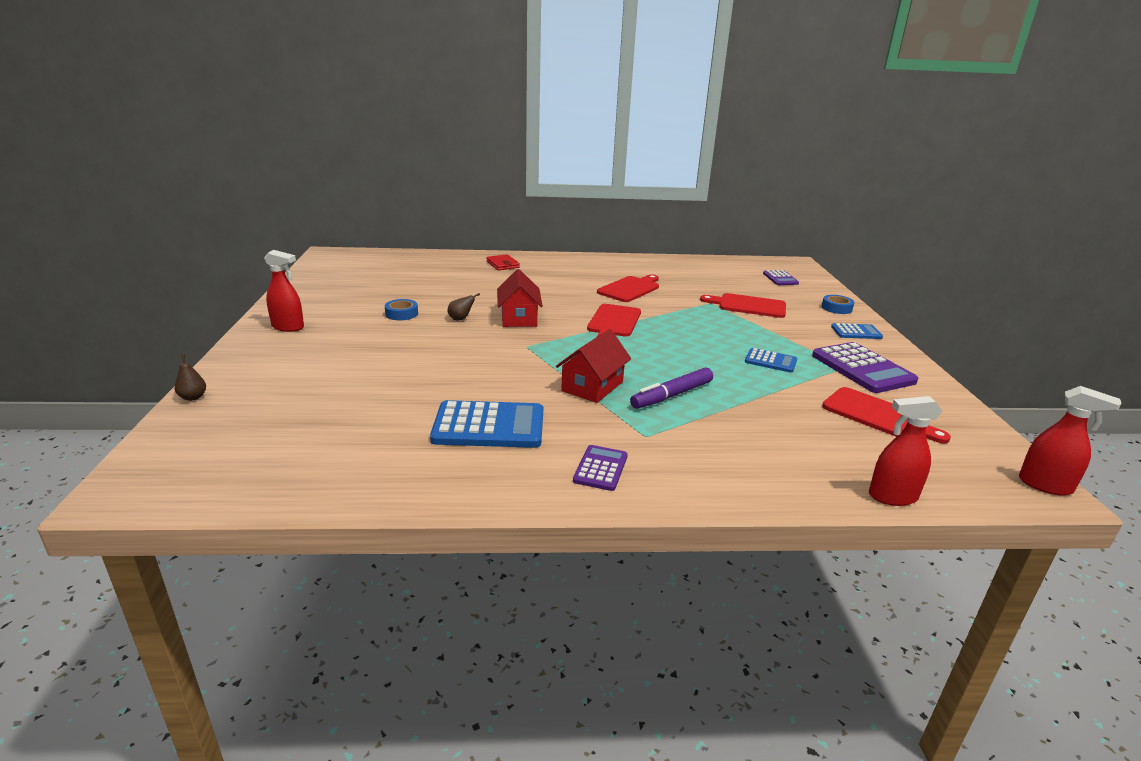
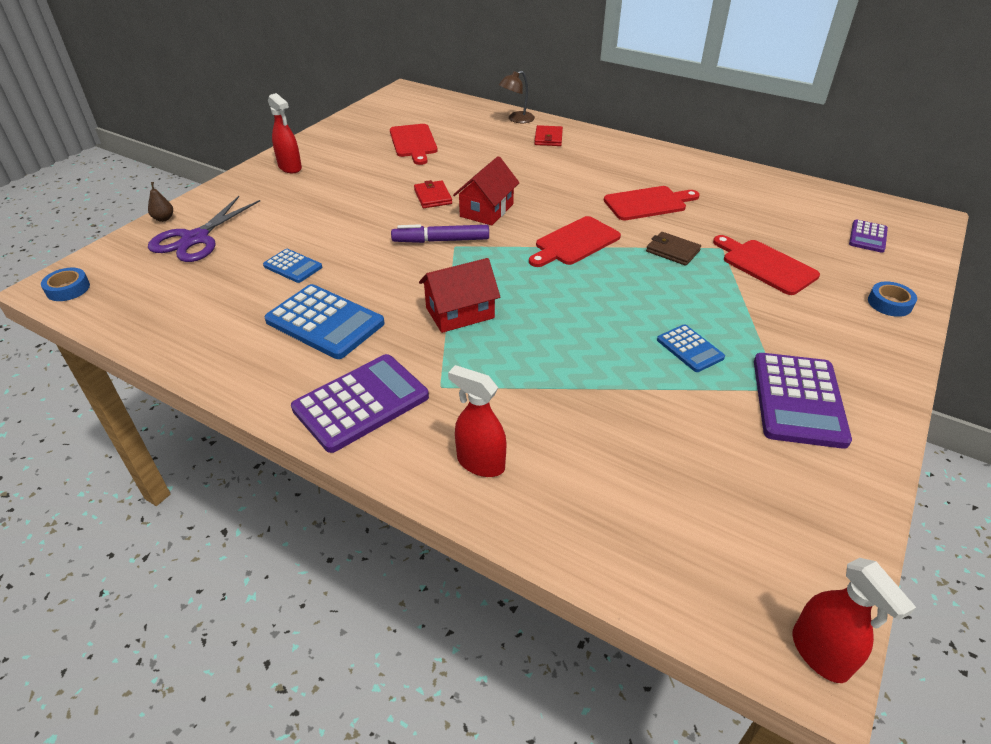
camera: 35 degrees right, 15 degrees up
(258, 403) = (195, 239): none -> purple scissors
(401, 314) = (390, 177): blue tape -> blue tape (68, 289)
(460, 257) = (516, 119): none -> brown lamp
(460, 319) = (433, 197): brown pear -> red wallet
(600, 468) = (361, 403): purple calculator -> purple calculator, size x1.83
(671, 395) = (523, 351): purple marker -> purple marker (441, 240)
(684, 311) = (672, 251): none -> brown wallet
(856, 332) = (866, 347): blue calculator -> blue calculator (293, 266)
(877, 415) = (726, 467): red cutting board -> red cutting board (413, 142)
(892, 497) = (598, 566): red spray bottle -> red spray bottle (480, 463)

